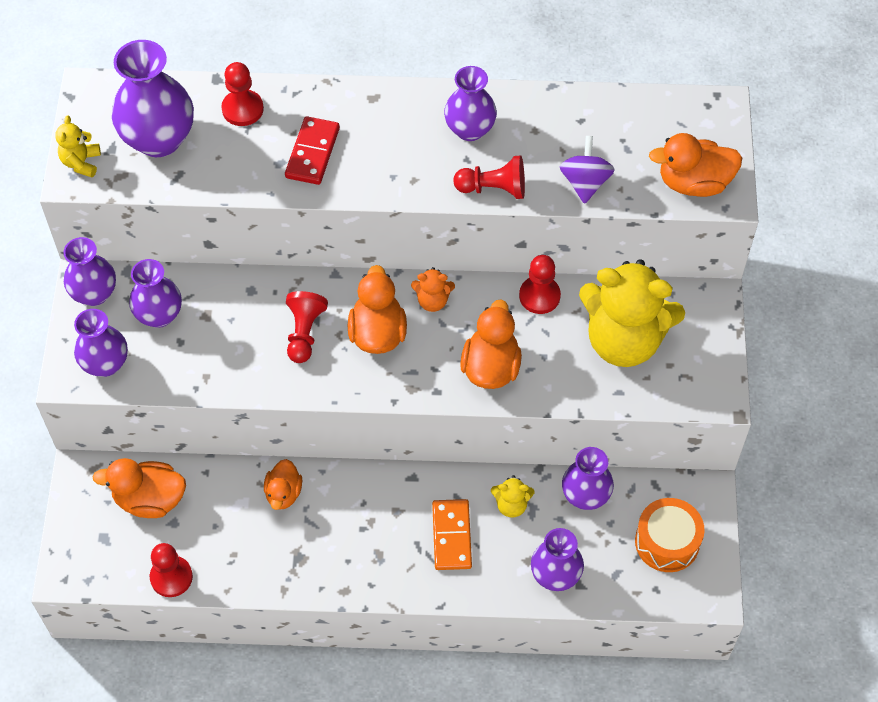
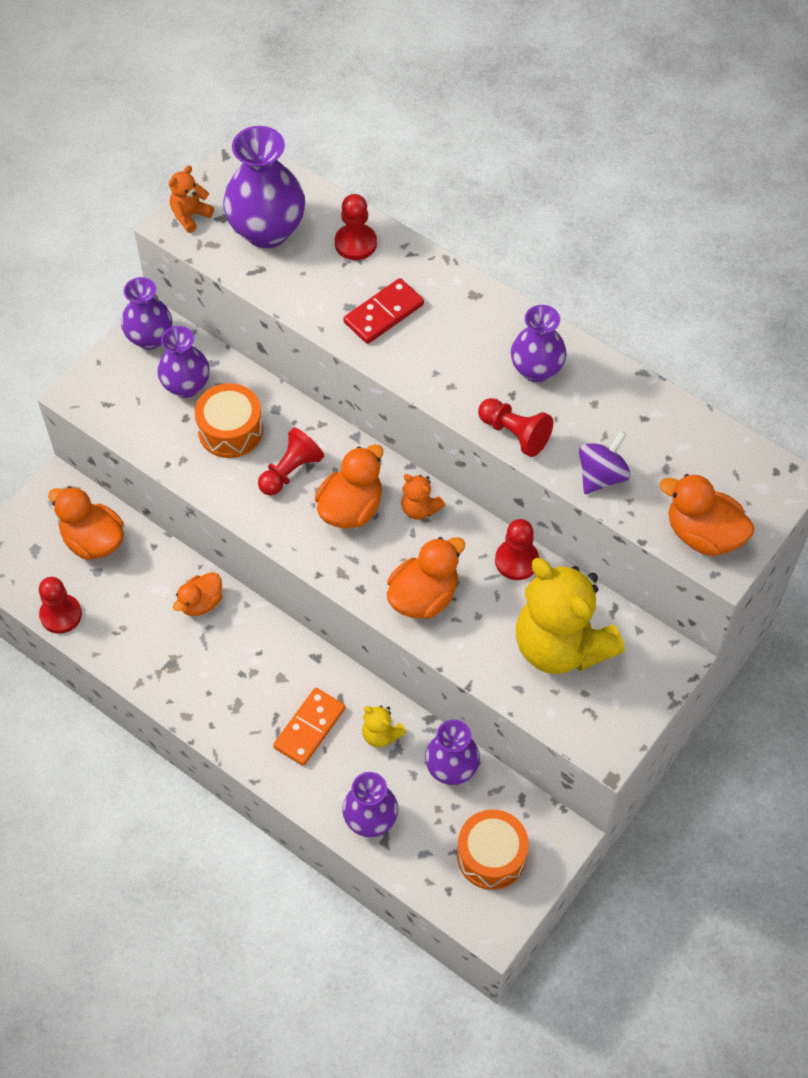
camera: 35 degrees right, 0 degrees up
(81, 162) = (190, 216): yellow teddy bear -> orange teddy bear
(105, 364) = (113, 401): purple vase -> none
(227, 329) = (230, 430): none -> orange drum

